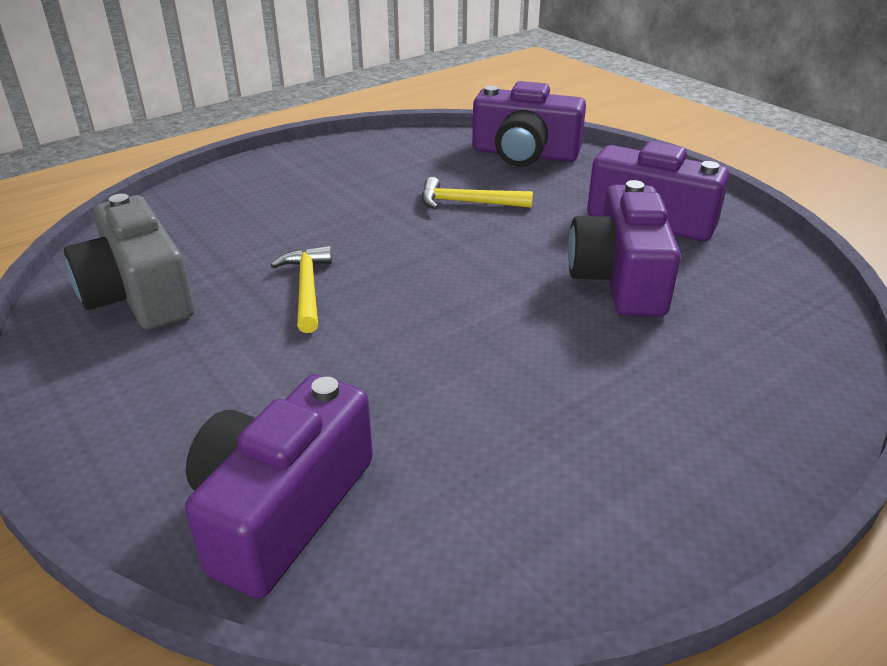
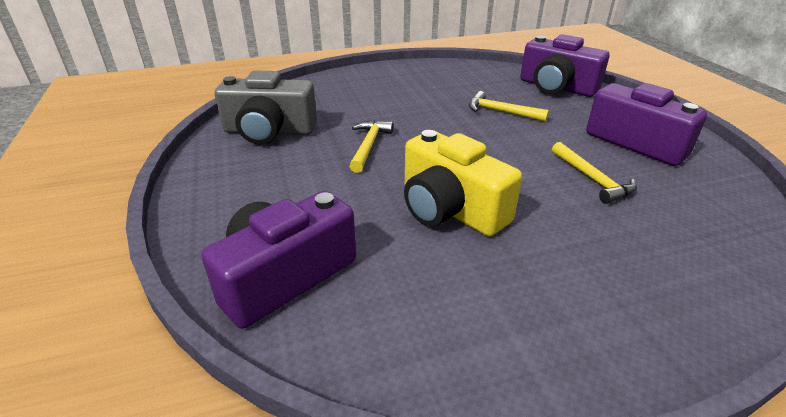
camera: 20 degrees right, 0 degrees up
(139, 294) = (269, 131): grey camera -> grey camera turned 75 degrees counterclockwise
(463, 358) = (450, 209): none -> yellow camera
(619, 278) = (592, 179): purple camera -> yellow hammer

